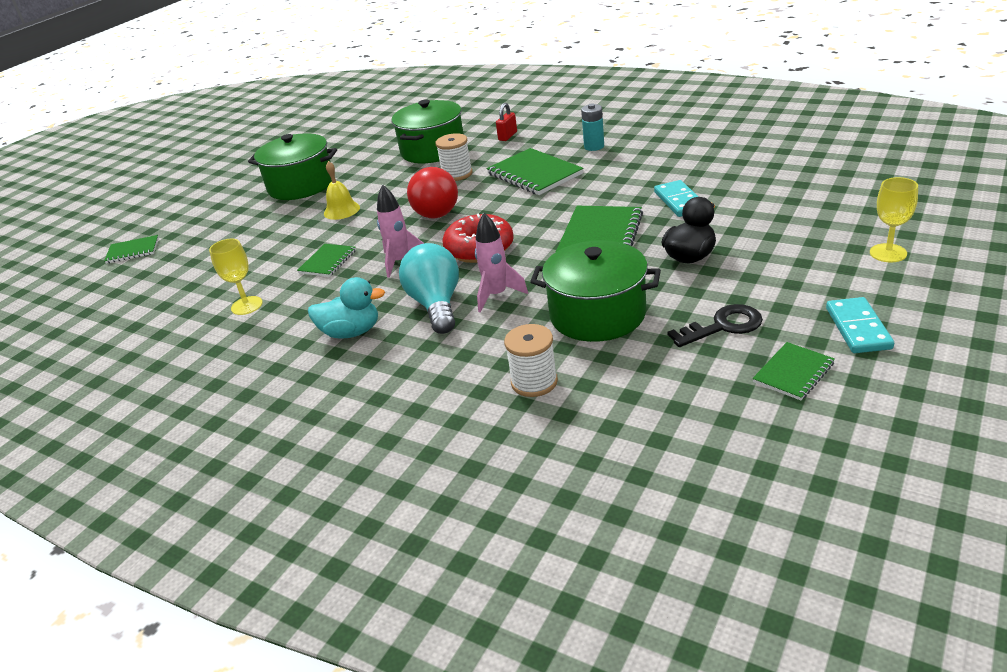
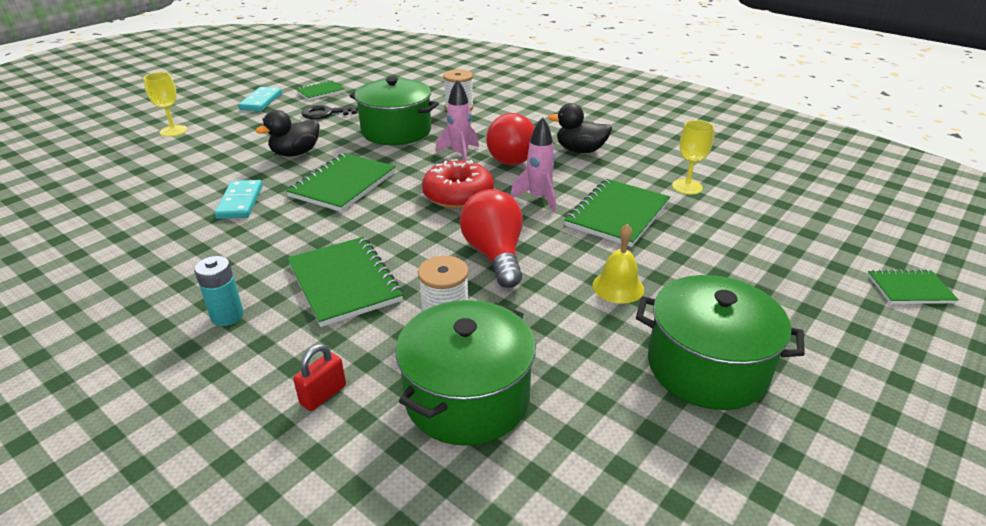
camera: 175 degrees left, 0 degrees up
(327, 262) = (617, 214): green notebook -> green notebook, size x1.75
(351, 332) = (580, 150): turquoise duck -> black duck
(436, 305) = (510, 157): turquoise light bulb -> red light bulb

